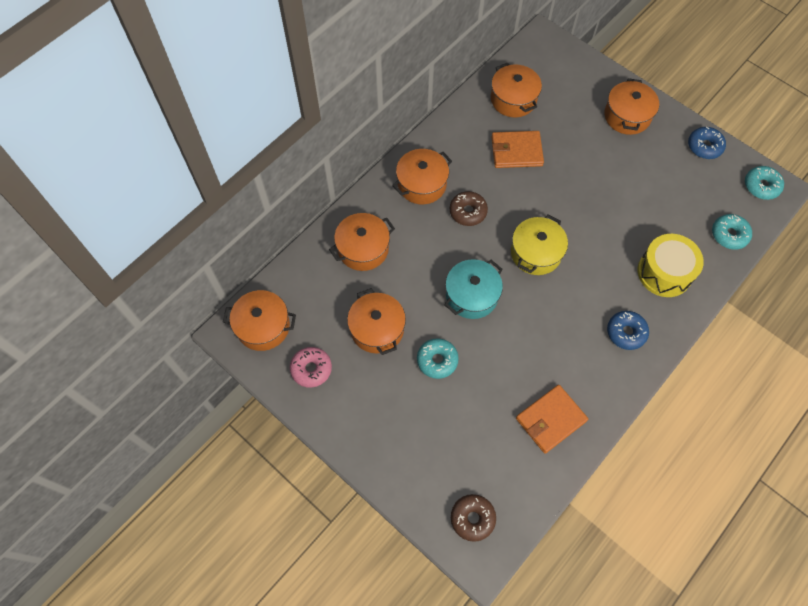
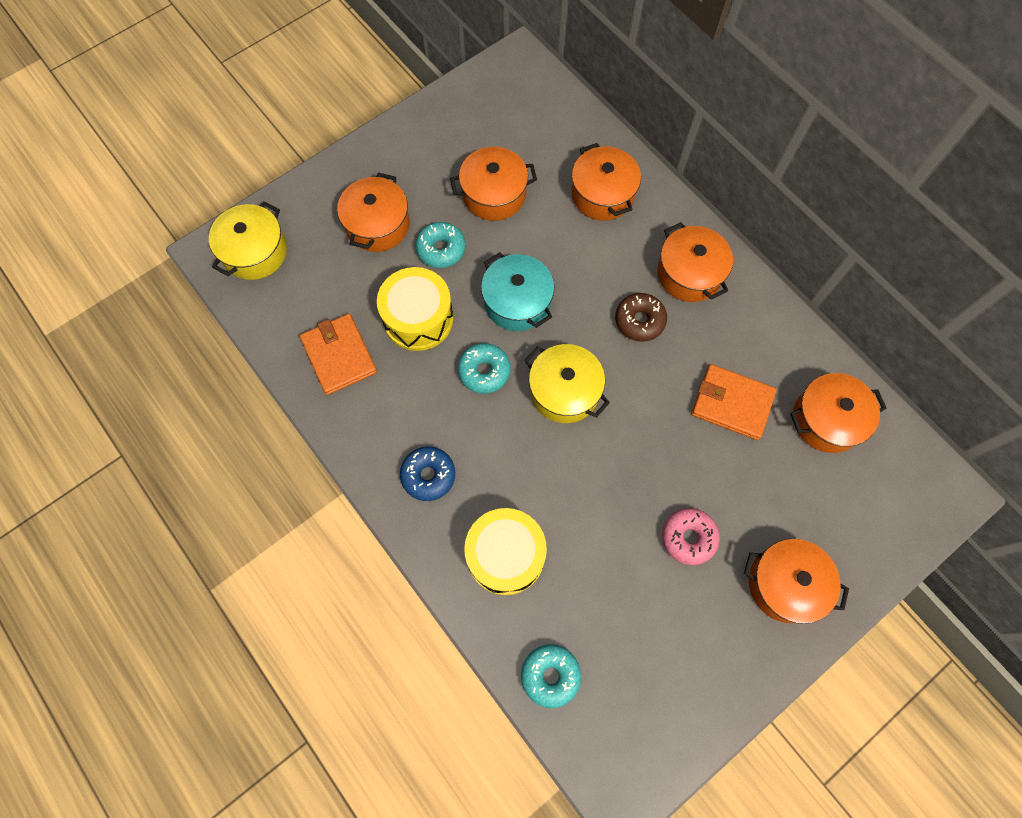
camera: 100 degrees right, 5 degrees up
(263, 326) = (520, 87): orange pot -> orange pot (377, 225)
(311, 369) = (459, 126): pink donut -> pink donut (688, 538)
(472, 518) = (255, 252): brown donut -> yellow pot
(503, 365) = (418, 318): none -> yellow drum
(516, 151) = (732, 403): orange wallet -> orange wallet turned 75 degrees counterclockwise
(704, 146) = (716, 694): blue donut -> none
(761, 186) = (630, 764): turquoise donut -> turquoise donut (484, 371)

